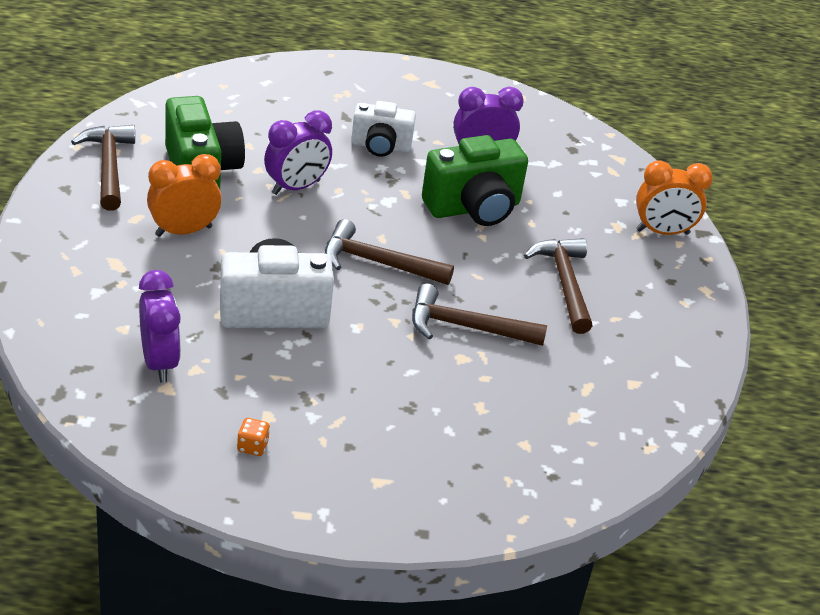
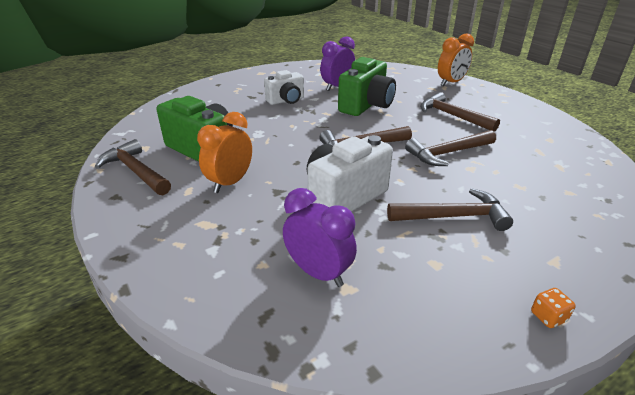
camera: 30 degrees left, 5 degrees down
(252, 446) = (459, 292): orange dice -> orange dice (548, 317)
(296, 187) = (268, 133): purple clock -> none
(353, 391) = (453, 216): none -> brown hammer

